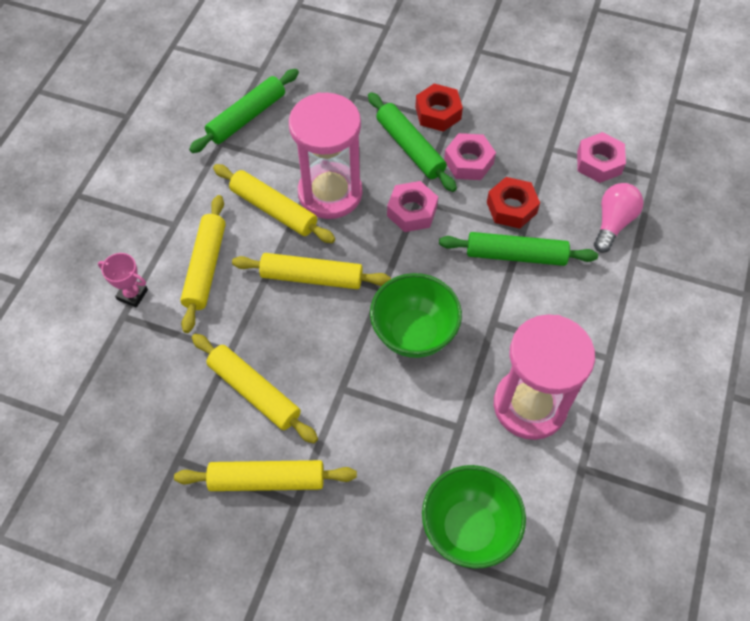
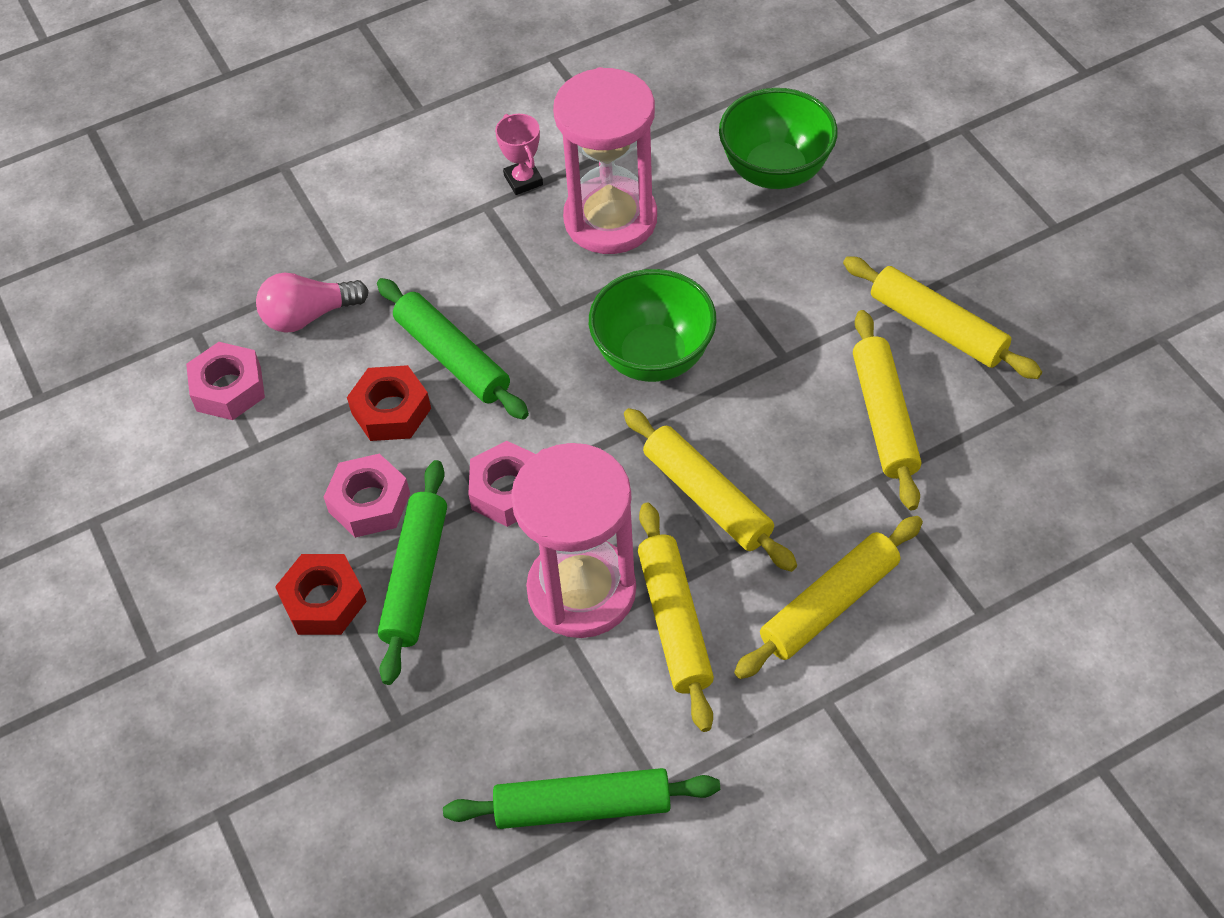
camera: 135 degrees left, 5 degrees down
(132, 294) = (952, 635): pink trophy -> pink trophy (523, 180)

